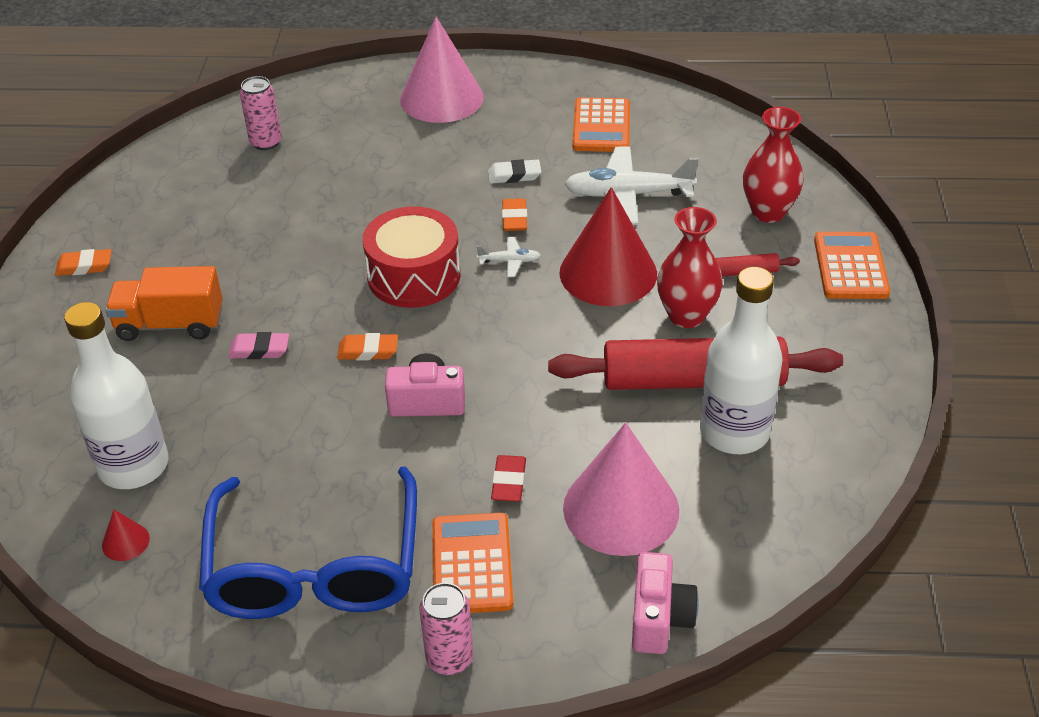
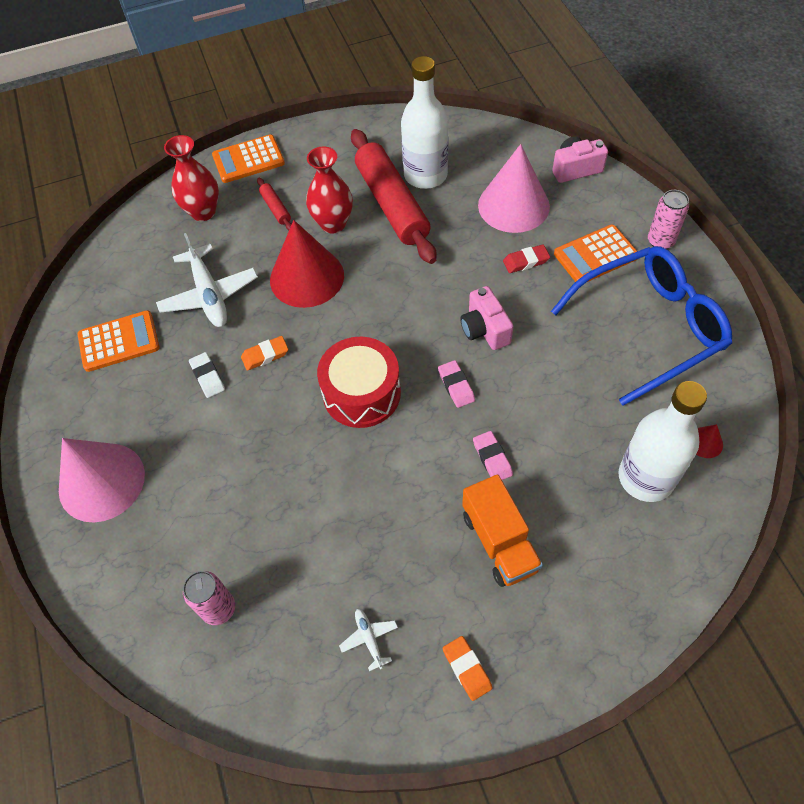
camera: 110 degrees left, 15 degrees up
(368, 351) = (456, 386): orange eraser -> pink eraser
(510, 261) = (318, 339): white plane -> white plane (369, 639)

